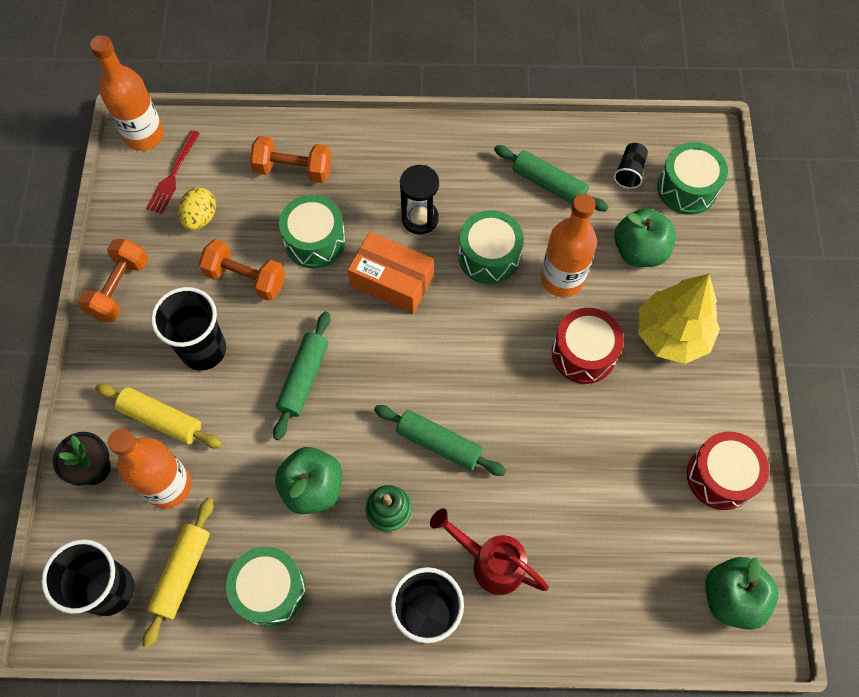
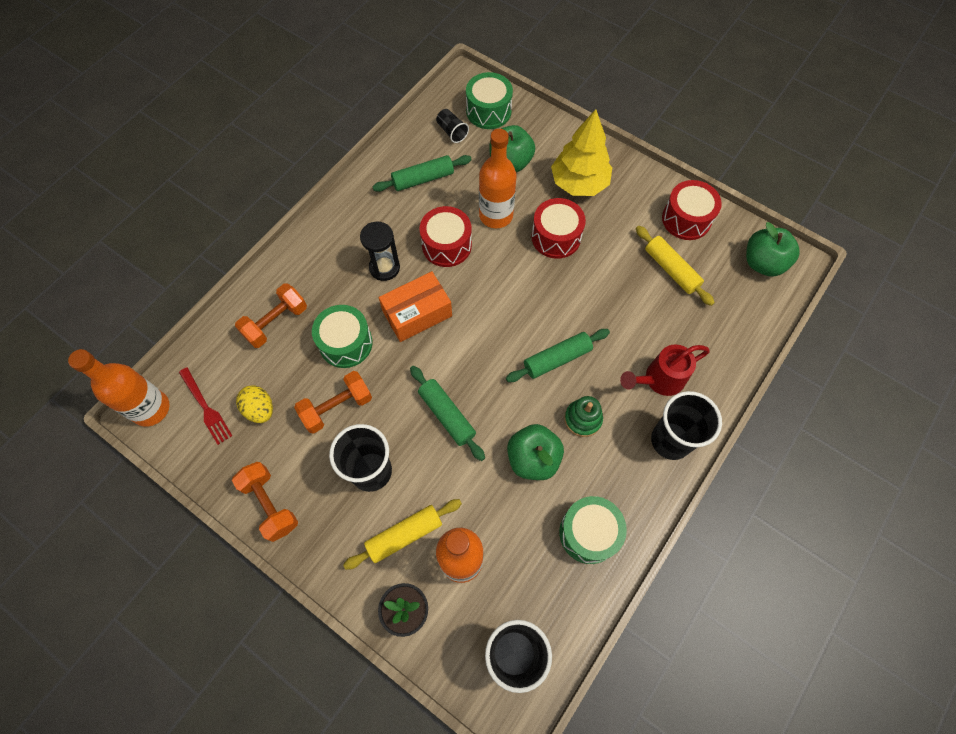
camera: 55 degrees left, 0 degrees up
(182, 573) = (536, 589): yellow rolling pin -> yellow rolling pin (671, 269)
(489, 256) = (446, 245): green drum -> red drum

